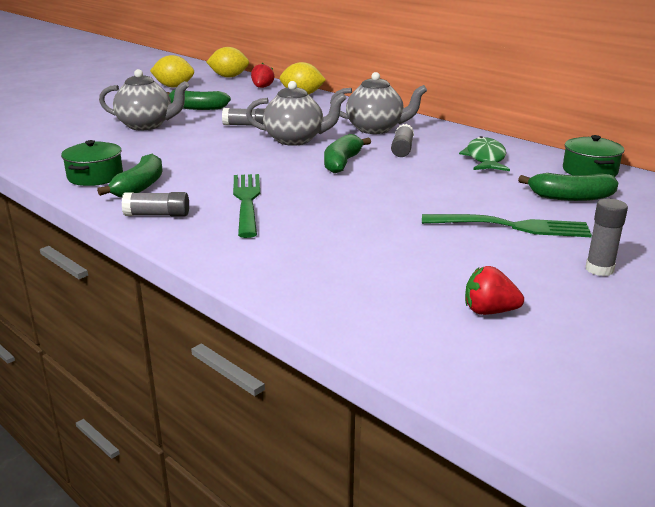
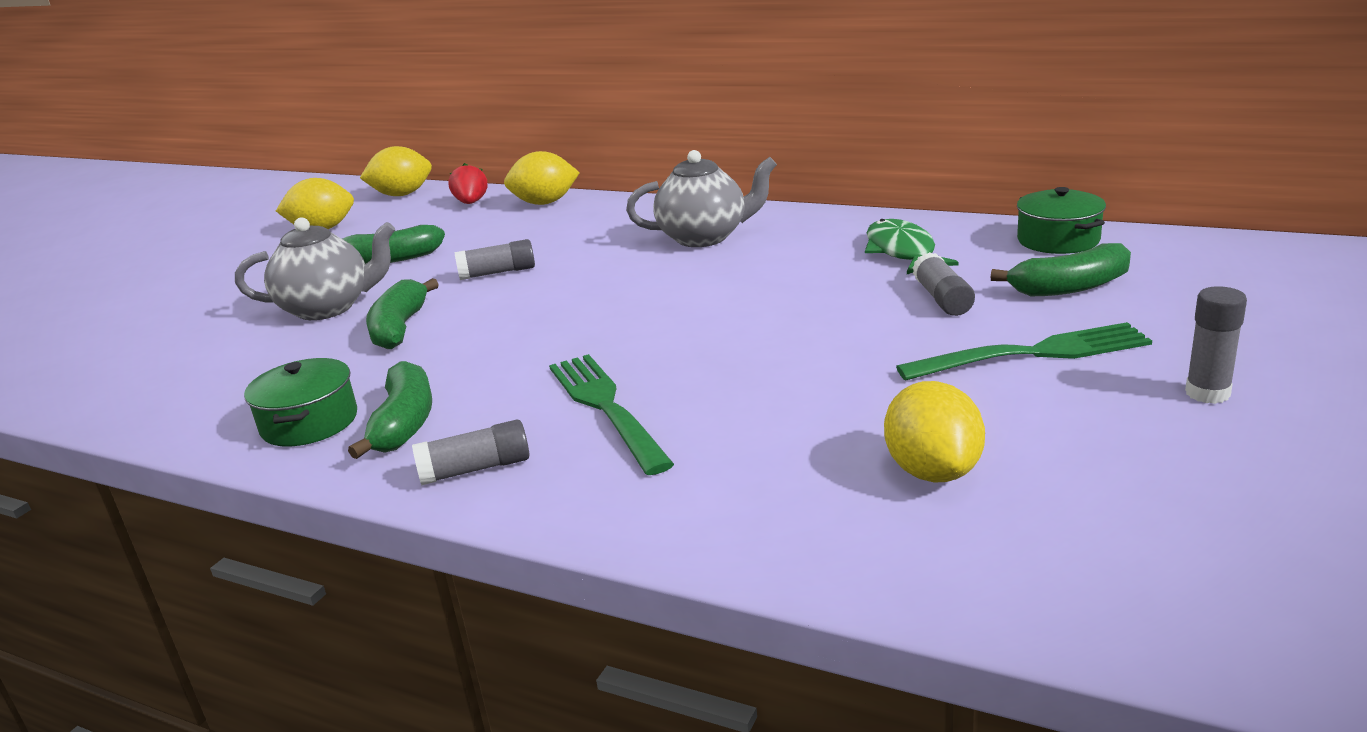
camera: 15 degrees left, 0 degrees up
(295, 140) = (597, 282): grey teapot -> none
(342, 163) = (701, 305): green banana -> green banana (400, 328)
(395, 270) = (933, 471): none -> yellow lemon
(402, 149) = (771, 262): grey glue stick -> grey glue stick (942, 299)
(489, 311) = (1124, 504): red strawberry -> none

